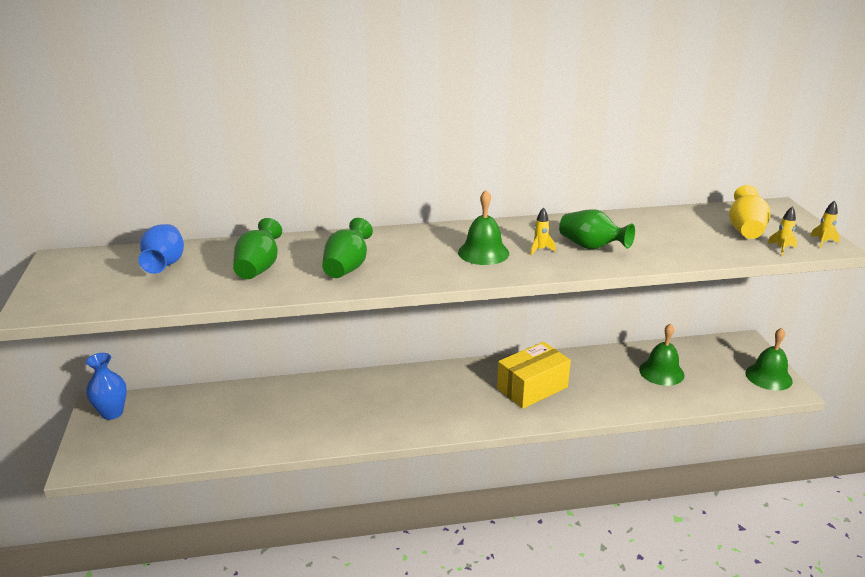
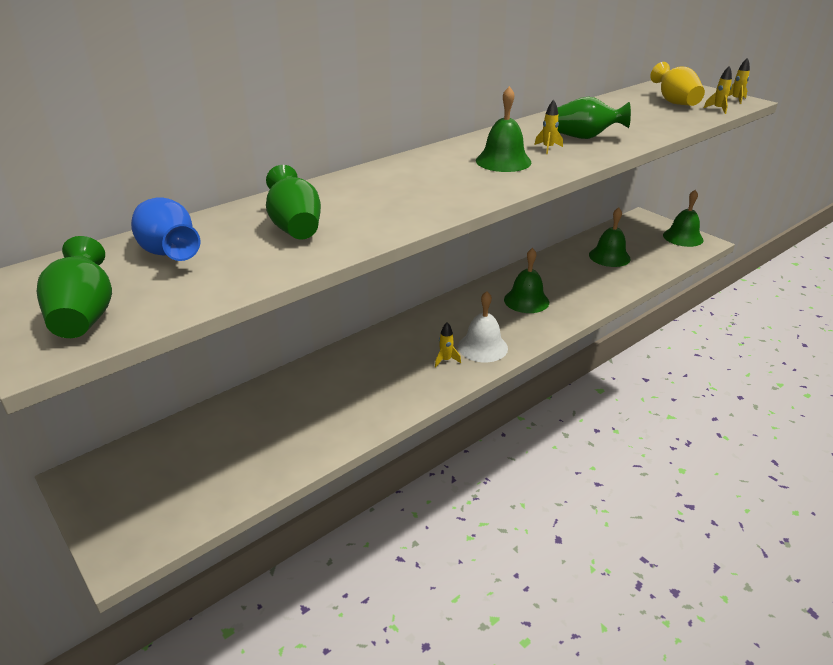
camera: 30 degrees left, 5 degrees up
(112, 413) = (106, 478): blue vase -> none
(347, 267) = (393, 203): green vase -> green vase (84, 316)
(408, 415) = (445, 360): none -> yellow rocket
(450, 415) = (482, 347): none -> white bell
(532, 388) = (526, 300): yellow box -> green bell

